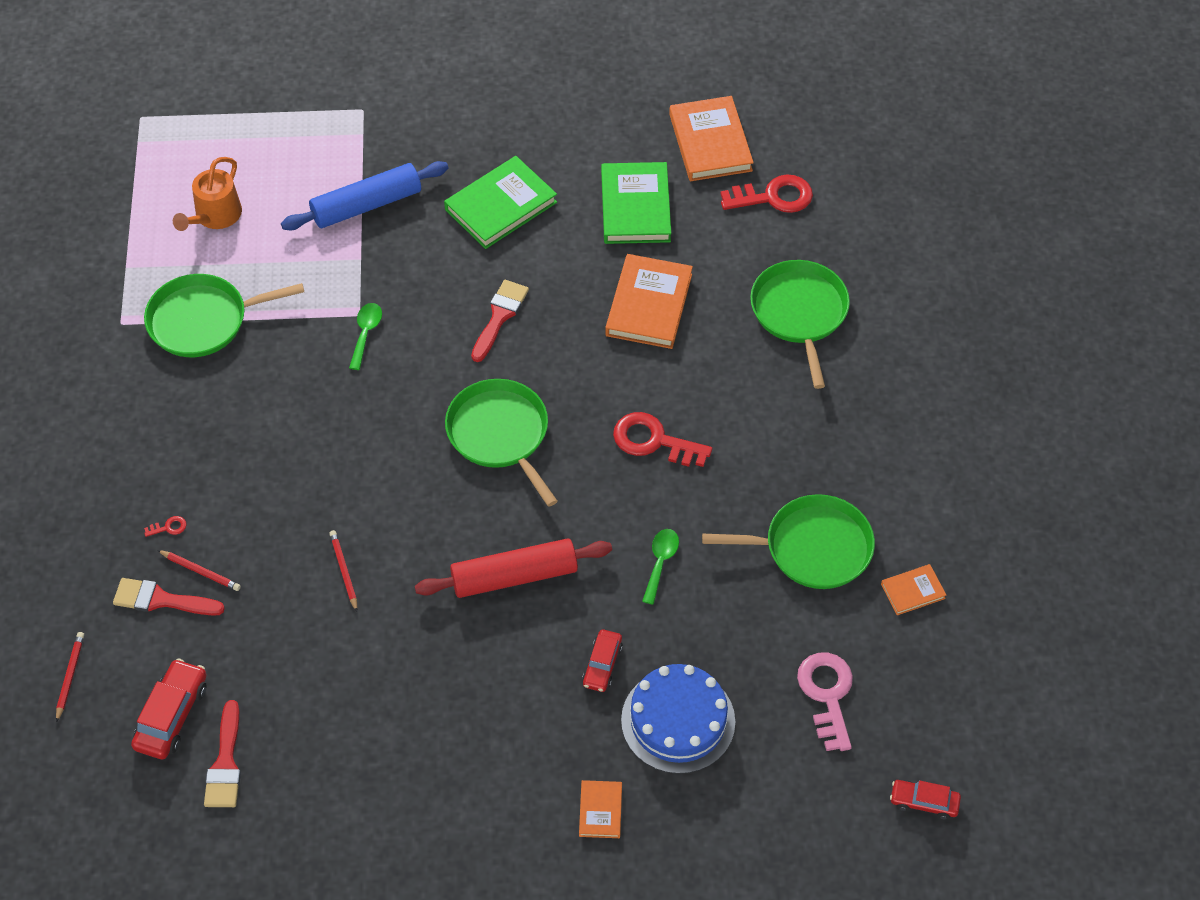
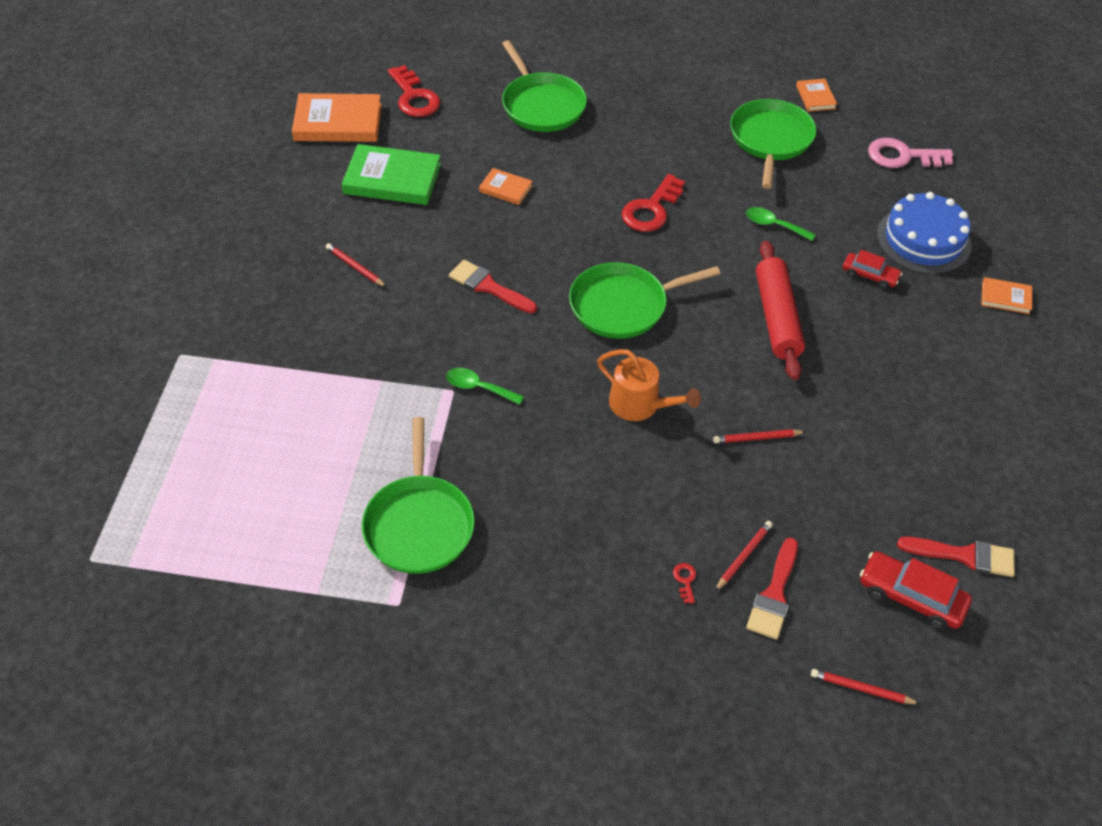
camera: 80 degrees left, 5 degrees down
(215, 216) = (275, 499): orange watering can -> orange watering can (640, 405)
(366, 205) = (313, 367): blue rolling pin -> none
(500, 206) = (355, 267): green book -> red pencil
(649, 305) = (505, 189): orange book -> orange book, size x0.51
(773, 197) = (414, 97): red key -> red key turned 150 degrees clockwise
(799, 313) = (541, 105): green pan -> green pan turned 120 degrees counterclockwise
(924, 802) = (992, 126): red car -> none

